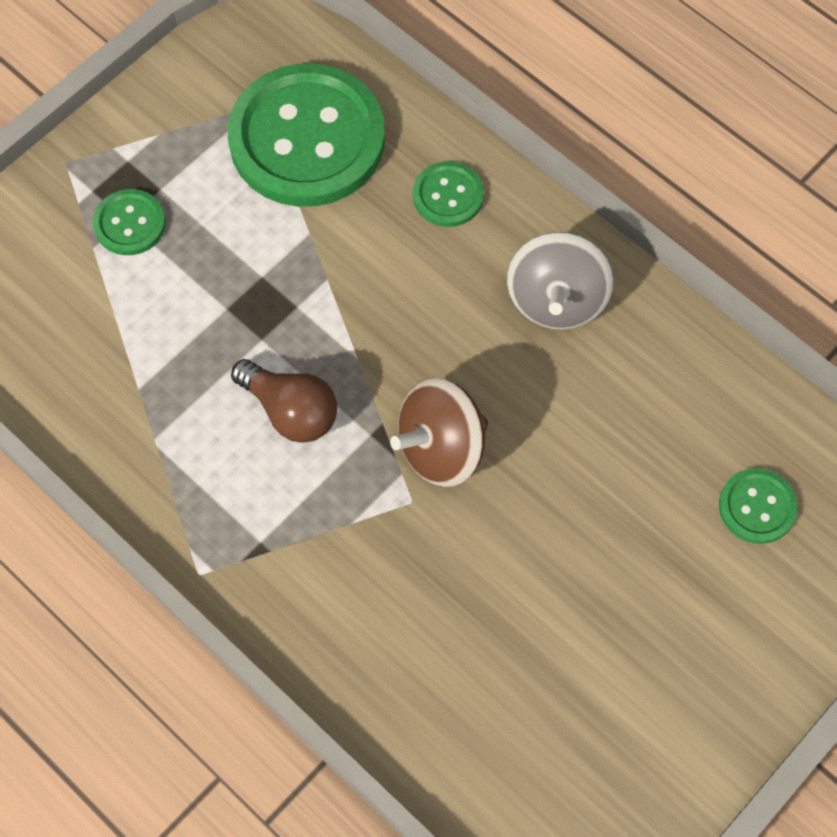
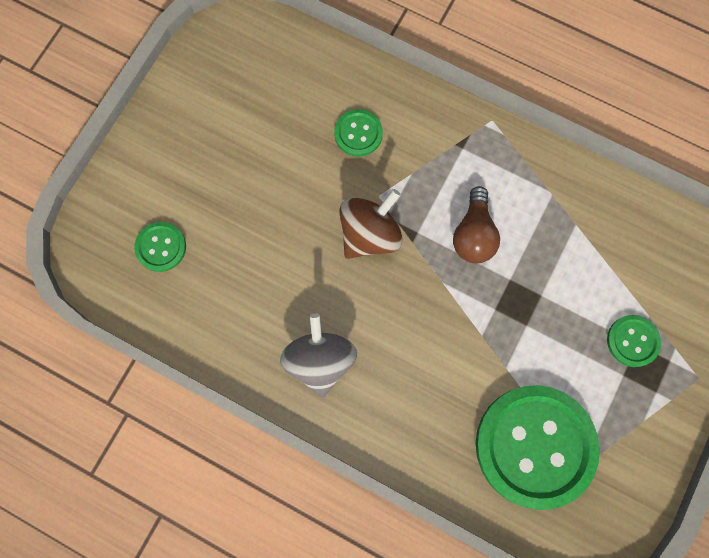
camera: 165 degrees right, 10 degrees up
(290, 411) = (473, 234): brown light bulb -> brown light bulb turned 105 degrees counterclockwise
(448, 196) = (417, 425): green button -> green button (358, 134)

